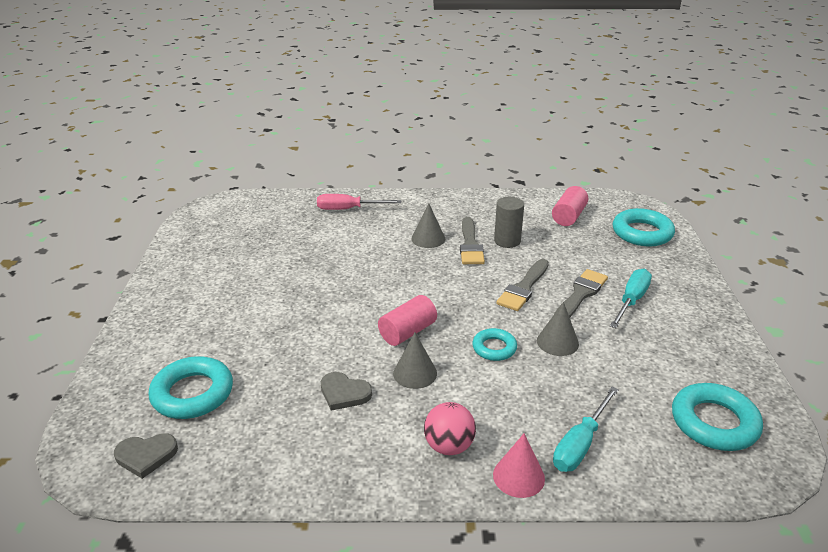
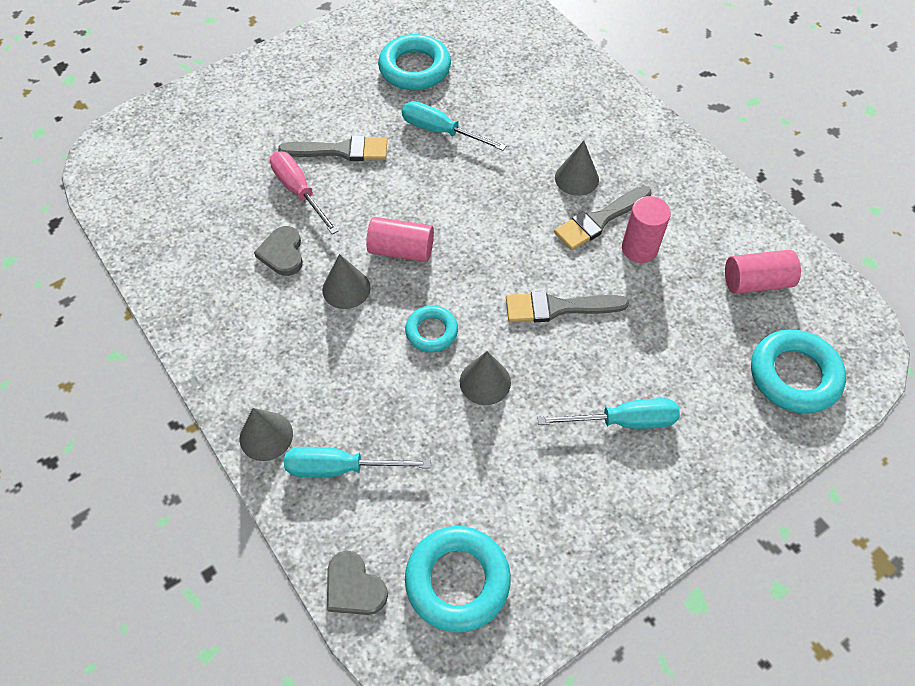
camera: 55 degrees right, 25 degrees up
(146, 456) = (131, 177): grey heart -> grey heart (354, 587)
(192, 393) = (212, 157): turquoise ring -> turquoise ring (415, 68)
(322, 271) = (441, 131): none -> turquoise screwdriver
(348, 209) = (569, 83): pink screwdriver -> pink screwdriver (299, 191)
(449, 446) = (269, 365): pink ball -> none
(507, 241) = (639, 248): grey cylinder -> pink cylinder
(518, 476) = (266, 436): pink cone -> grey cone
(580, 295) = (591, 366): grey brush -> grey brush (341, 150)

